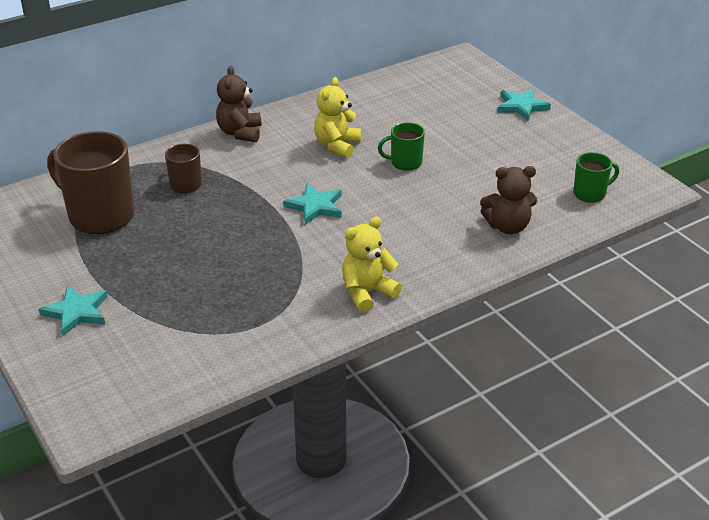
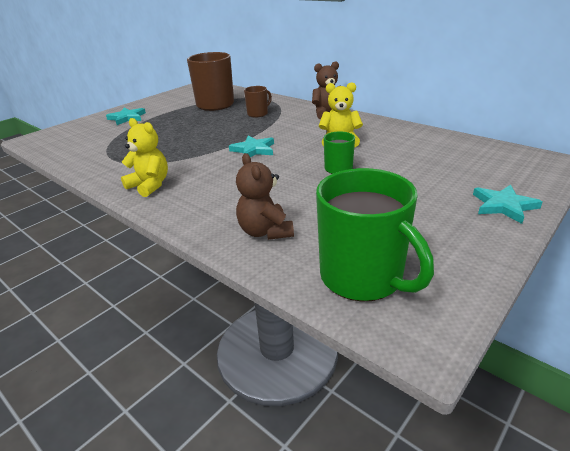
camera: 75 degrees right, 5 degrees down
(590, 193) = (363, 277): green mug -> green mug, size x1.97

